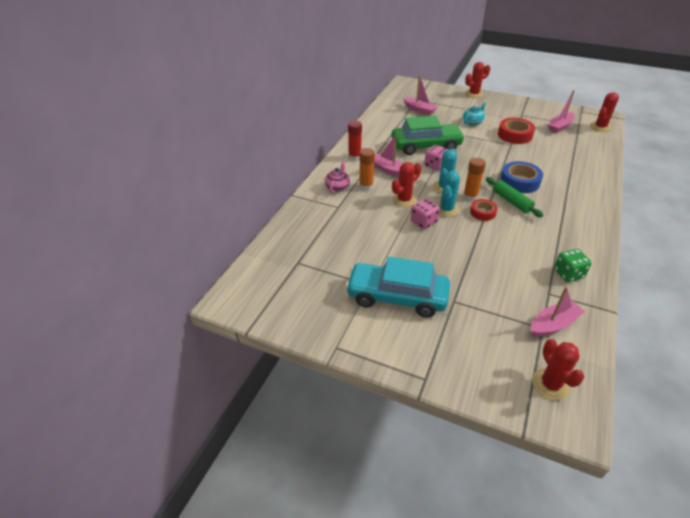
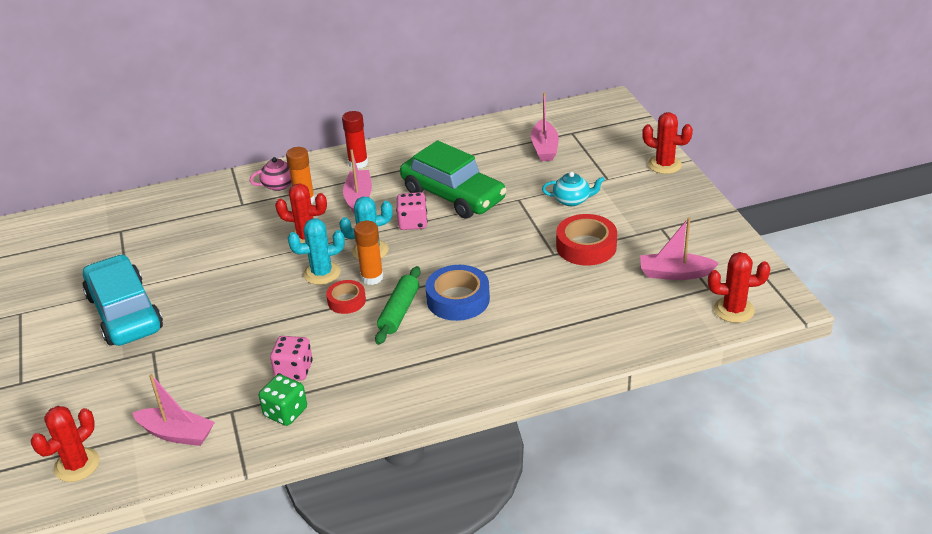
camera: 50 degrees right, 5 degrees down
(423, 222) = (276, 269): pink dice -> pink dice (294, 370)

